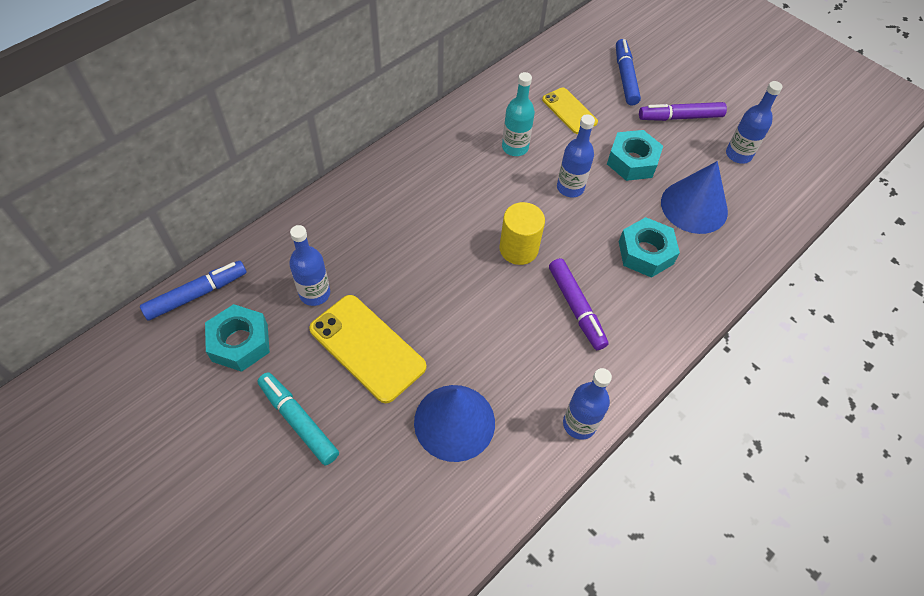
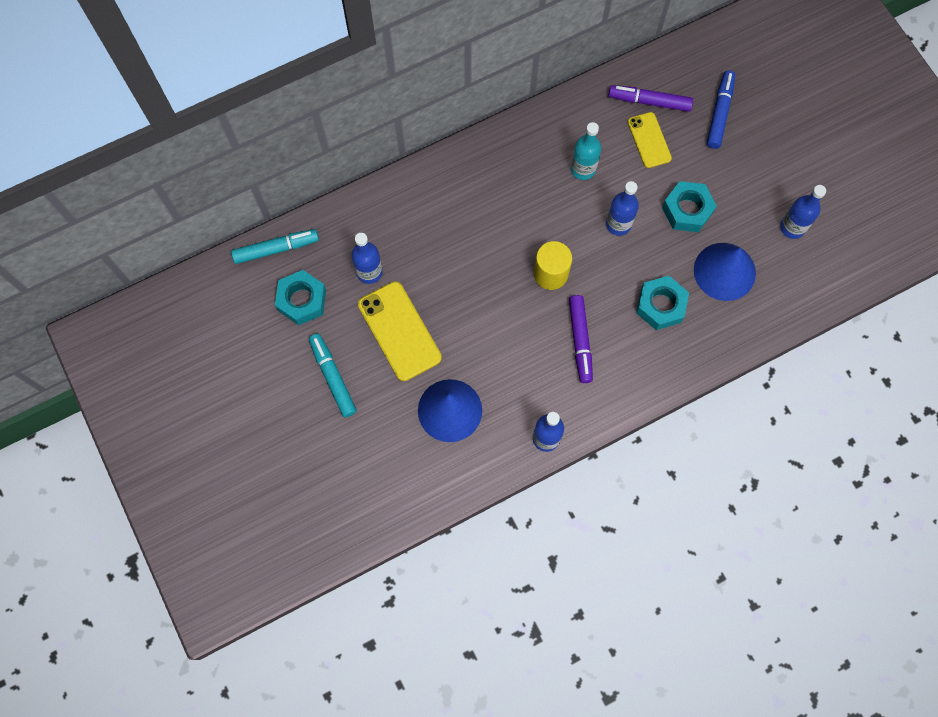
camera: 20 degrees right, 15 degrees up
(197, 294) = (276, 249): blue marker -> turquoise marker
(680, 117) = (754, 172): purple marker -> purple marker (649, 101)

